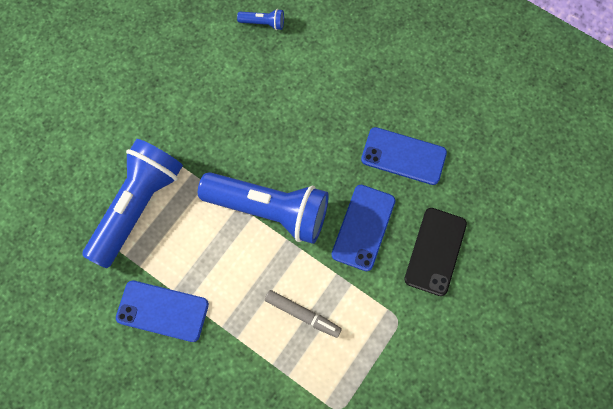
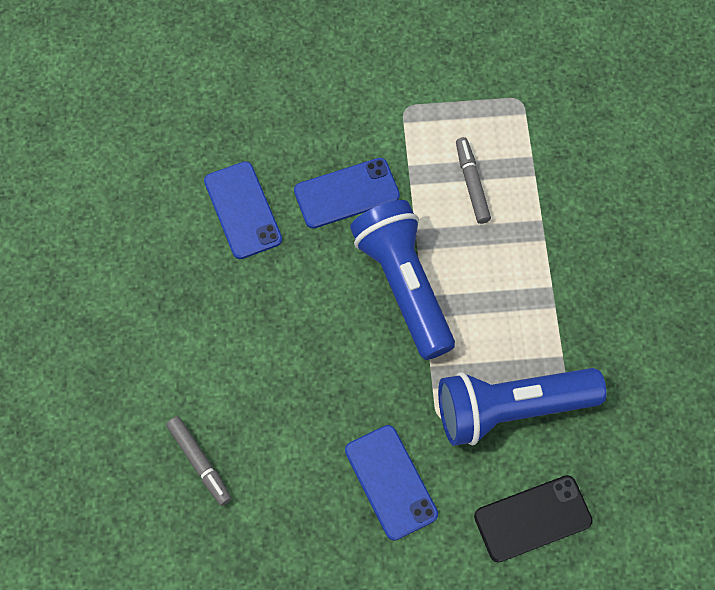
camera: 130 degrees left, 5 degrees down
(162, 311) = (580, 300): blue phone -> blue phone (391, 482)
(263, 23) = (199, 462): blue flashlight -> grey marker
(435, 251) = (316, 121): black phone -> black phone (532, 518)

